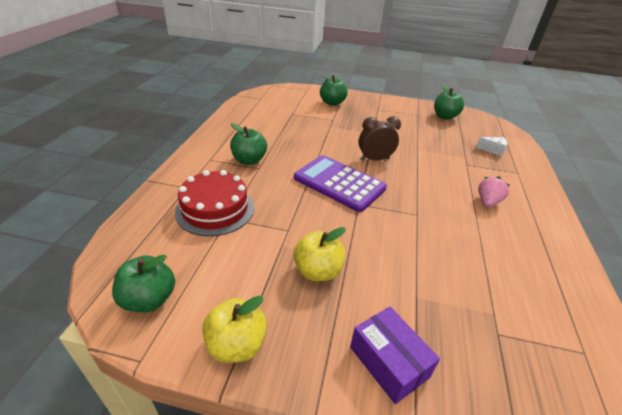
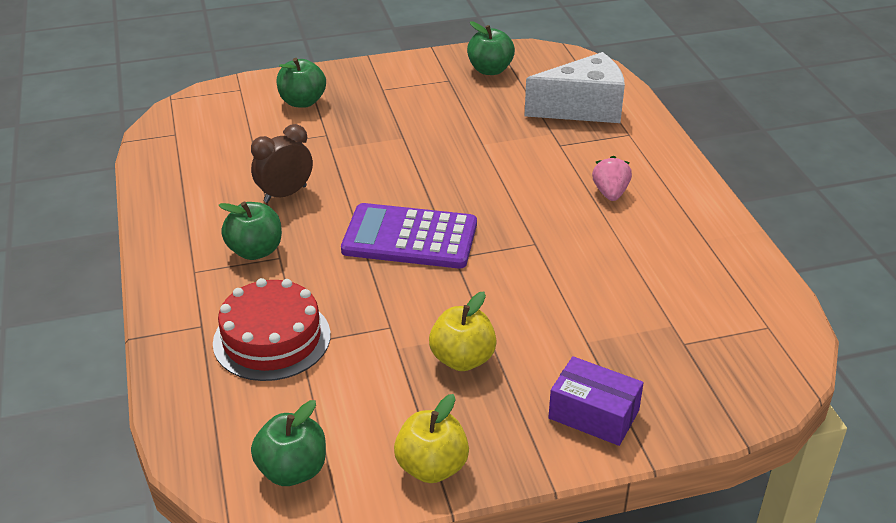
camera: 25 degrees left, 0 degrees up
(375, 159) = (434, 182): brown clock -> brown clock (285, 194)
(493, 150) = (583, 109): white cheese -> white cheese, size x2.38

